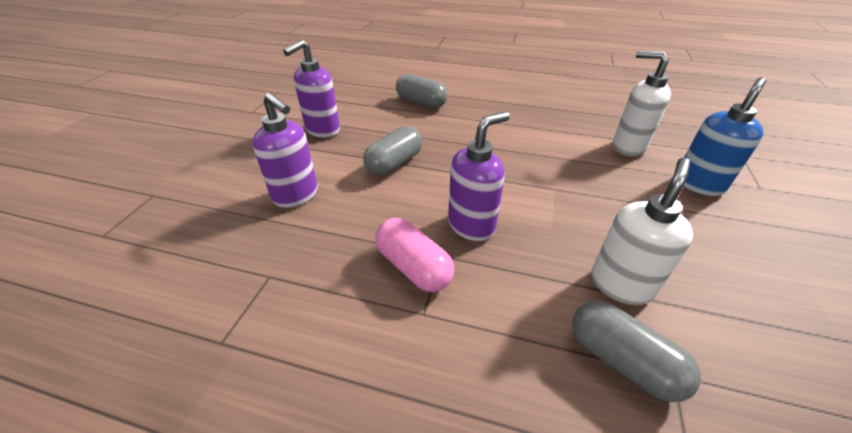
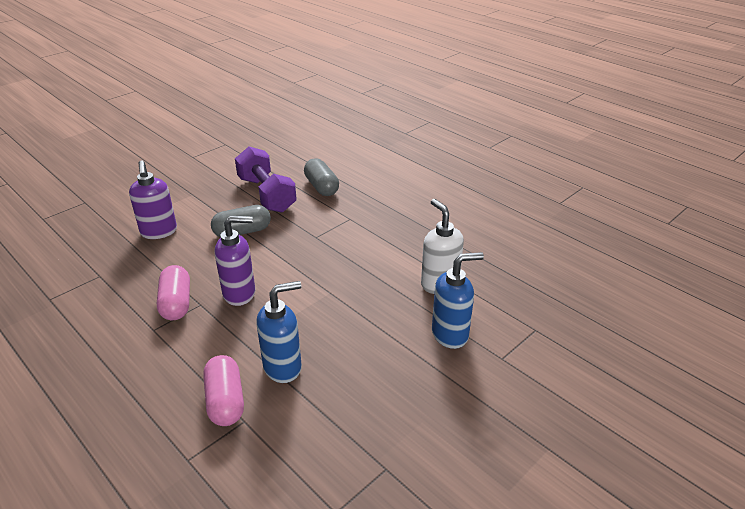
camera: 30 degrees right, 5 degrees down
(322, 130) = (223, 188): purple soap dispenser -> none
(376, 123) = (266, 194): none -> purple dumbbell
(620, 284) = (283, 367): white soap dispenser -> blue soap dispenser
(622, 360) = (225, 401): grey capsule -> pink capsule

